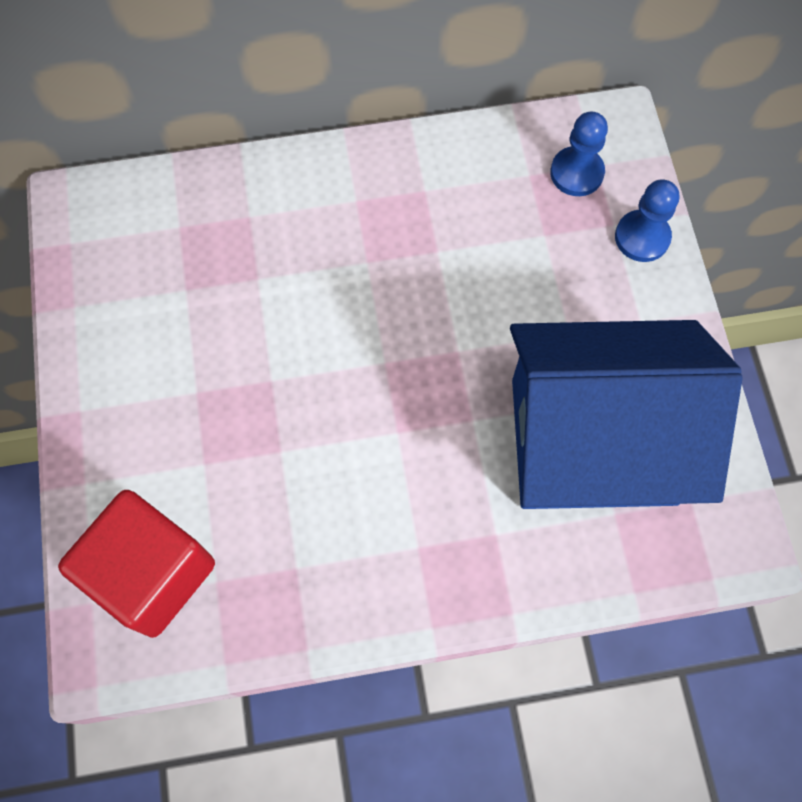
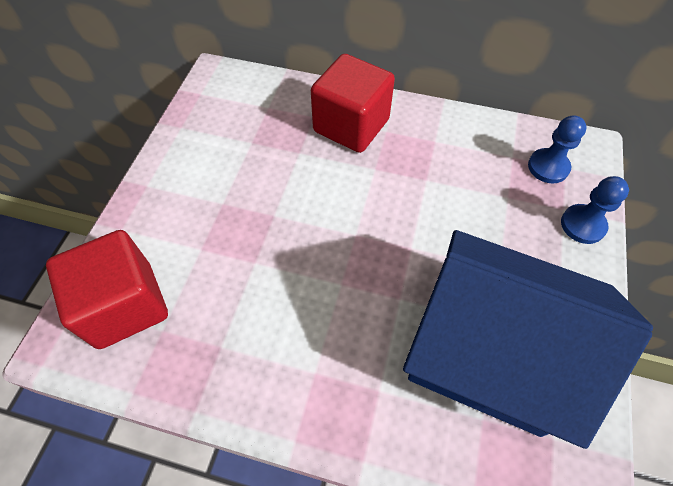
camera: 25 degrees right, 10 degrees down
(306, 210) = (351, 125): none -> red cube

